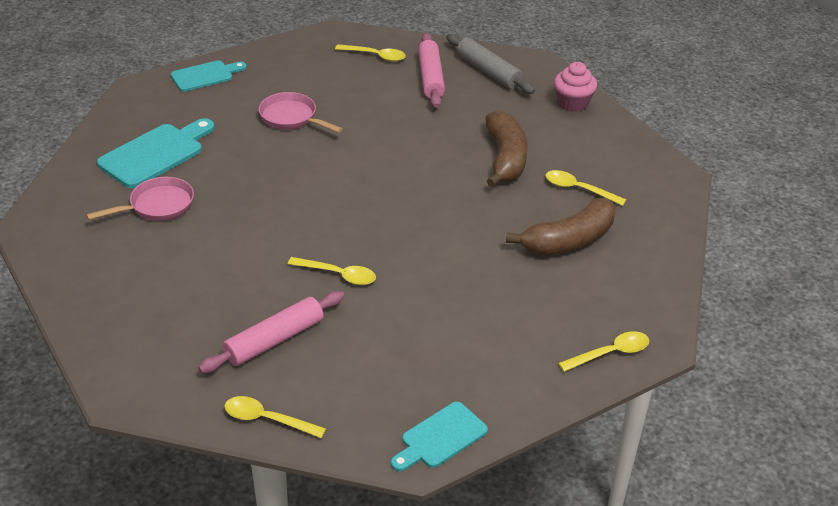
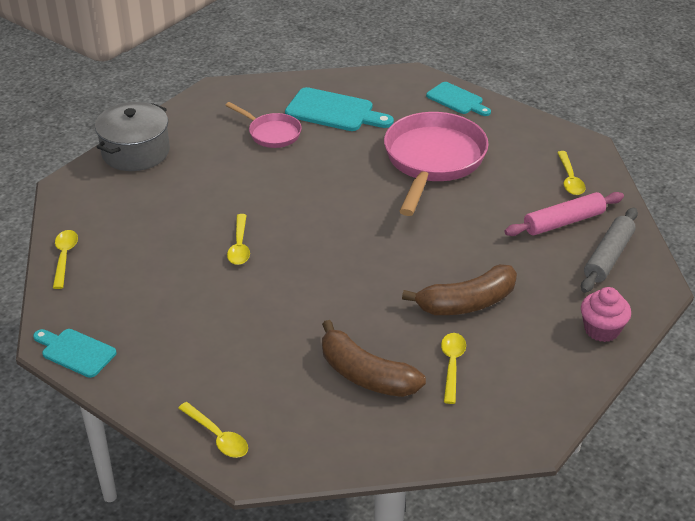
camera: 70 degrees right, 0 degrees up
(102, 319) = (135, 152): none -> grey pot
(274, 340) = (148, 235): pink rolling pin -> none
(291, 118) = (433, 161): pink pan -> pink pan, size x1.93

